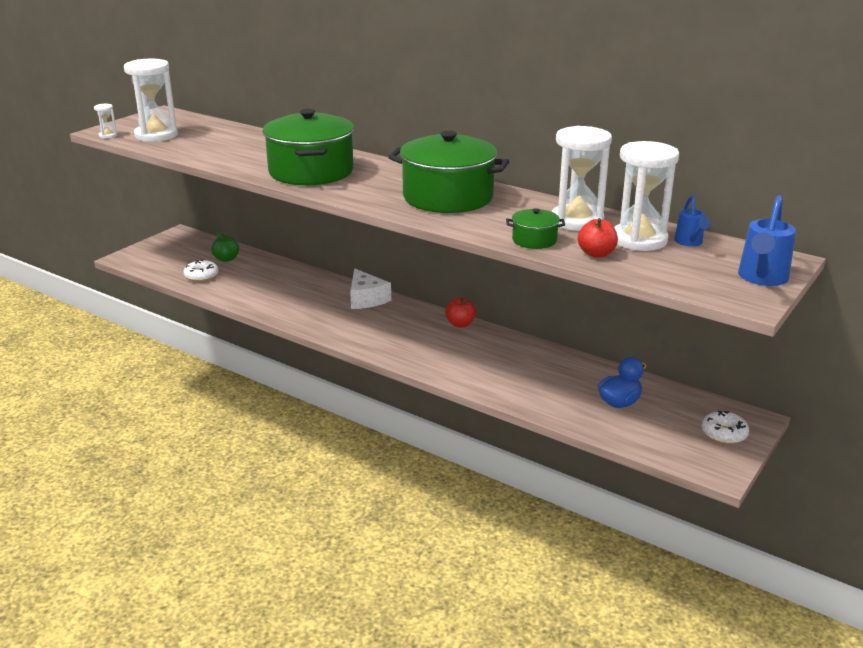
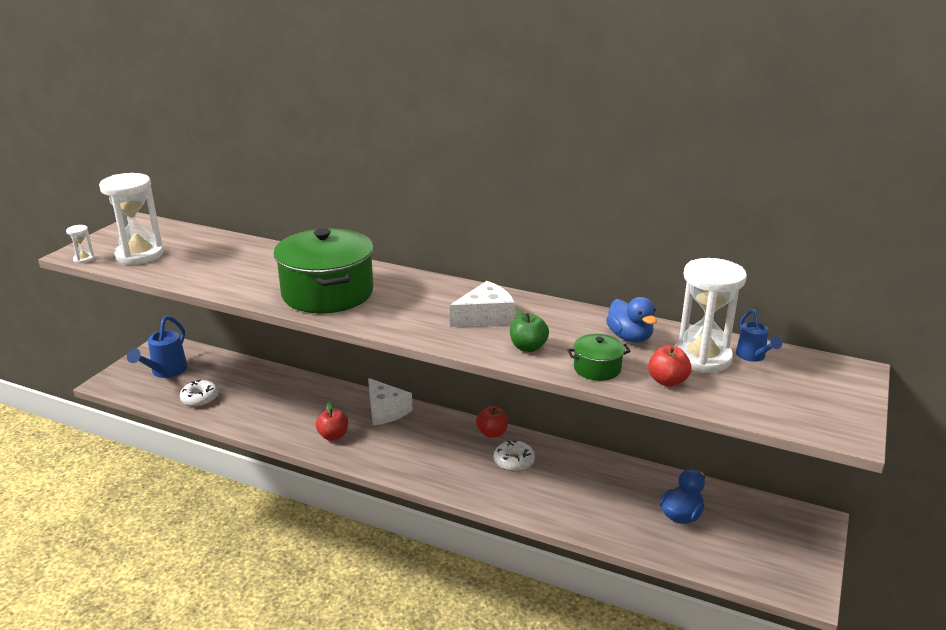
camera: 10 degrees left, 0 degrees up
(226, 259) = (222, 373): green apple -> green apple (528, 347)
(312, 313) = (333, 436): none -> red apple
(448, 197) = (485, 317): green pot -> white cheese
(577, 221) = (629, 337): white hourglass -> blue duck
(724, 434) = (794, 542): white donut -> white donut (514, 461)
(761, 279) = (843, 399): blue watering can -> blue watering can (165, 372)

